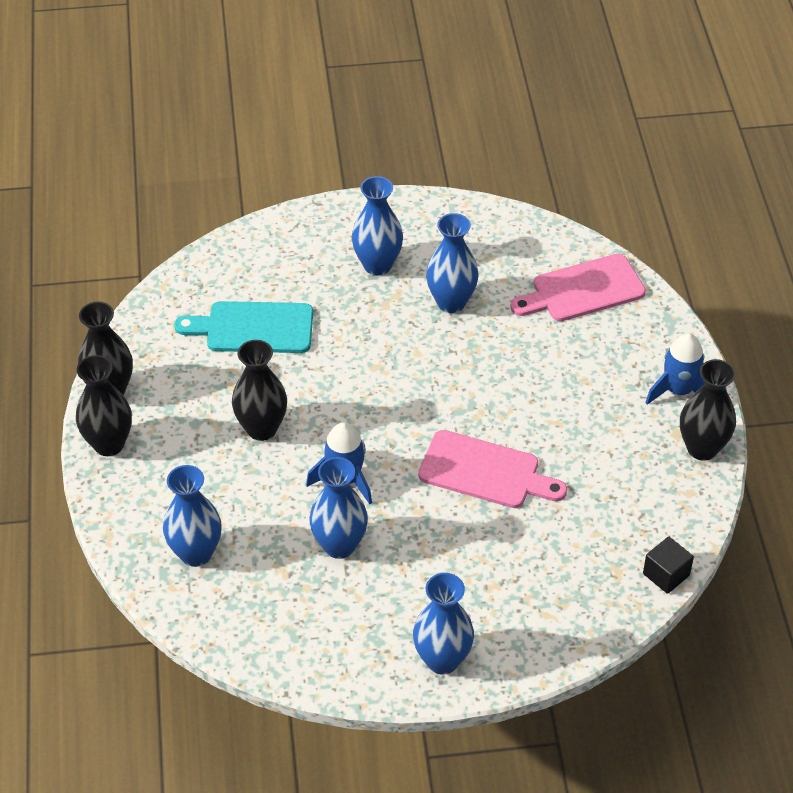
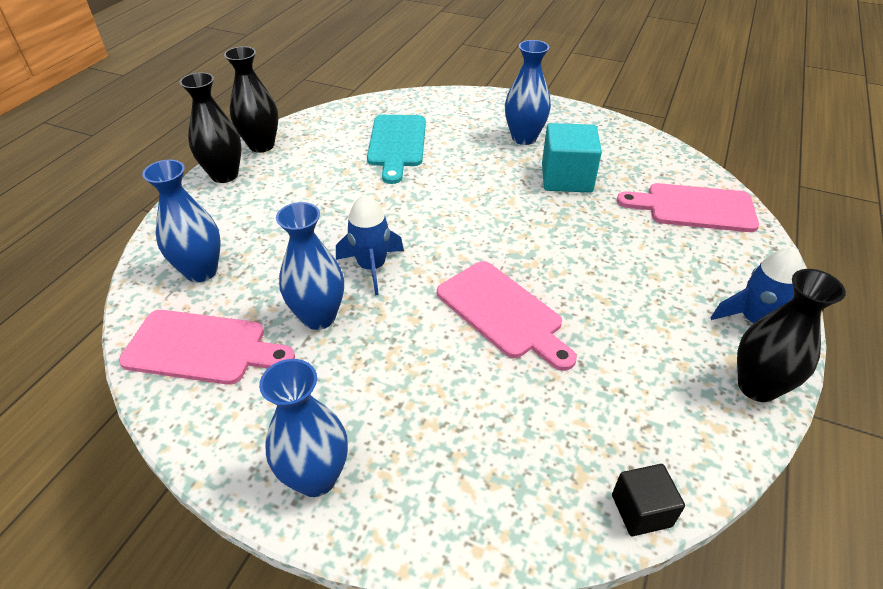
camera: 30 degrees right, 5 degrees down
(253, 328) = (397, 144): turquoise cutting board -> turquoise cutting board turned 120 degrees counterclockwise
(262, 428) = (341, 206): black vase -> none
(268, 616) = (202, 348): none -> pink cutting board
(451, 302) = (566, 178): blue vase -> turquoise cube

